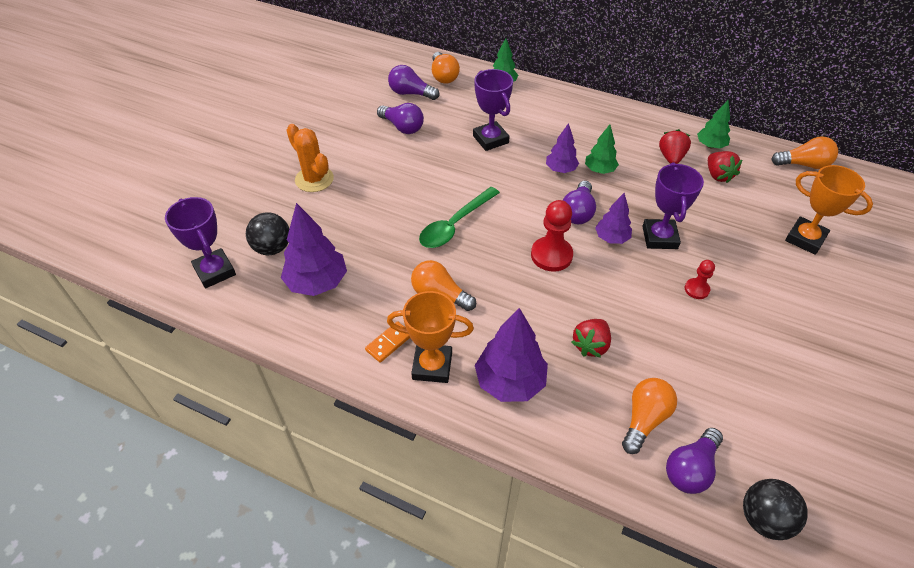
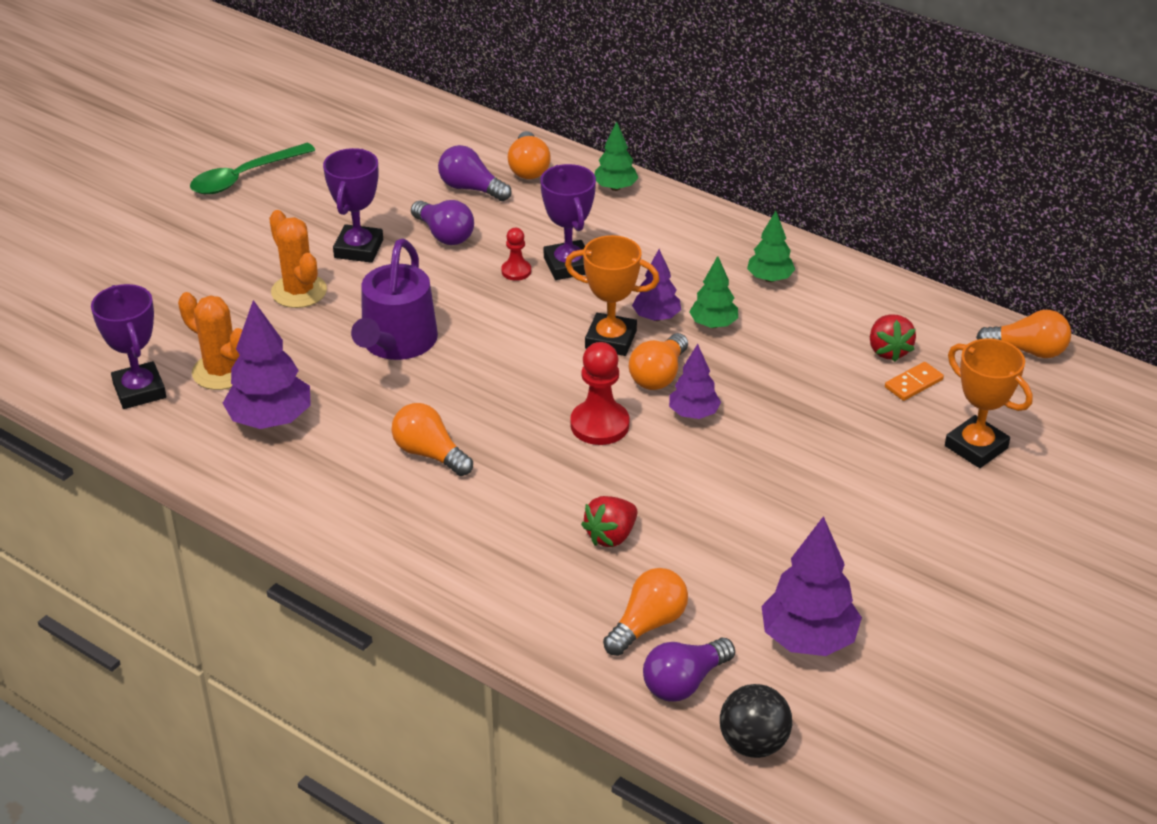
camera: 10 degrees right, 10 degrees down
(272, 248) = (221, 371): black ball -> orange cactus
(389, 343) = (345, 500): orange domino -> orange domino (913, 383)
(392, 209) = (396, 342): none -> purple watering can
(432, 366) = (393, 532): orange trophy -> orange trophy (610, 340)
(455, 225) = (478, 371): green spoon -> green spoon (244, 177)
(510, 382) = (489, 562): purple tree -> purple tree (808, 639)
(578, 212) = (659, 375): purple light bulb -> orange light bulb
(659, 237) = (763, 421): purple trophy -> purple trophy (358, 249)
(671, 157) = (828, 319): red strawberry -> none
(696, 289) = (786, 490): red pawn -> red pawn (516, 271)
(710, 146) = (896, 309): green tree -> green tree (770, 278)

